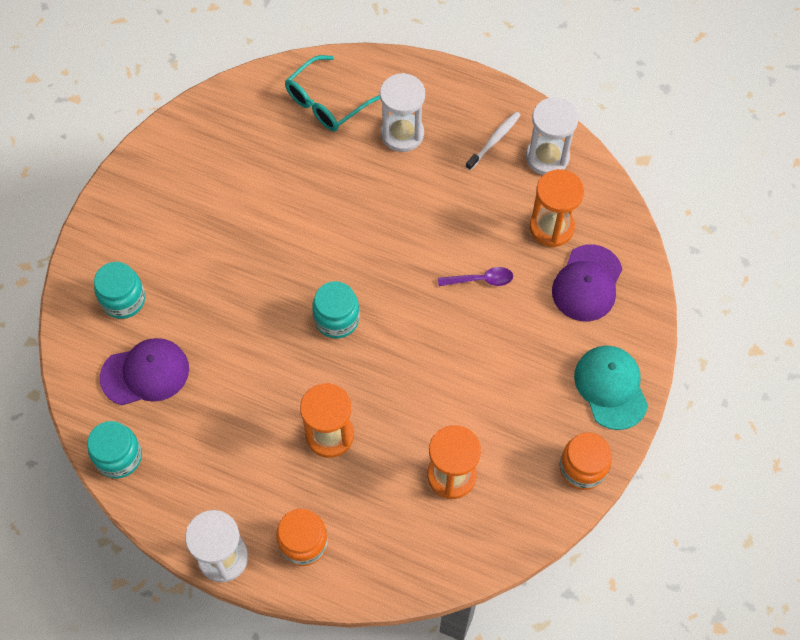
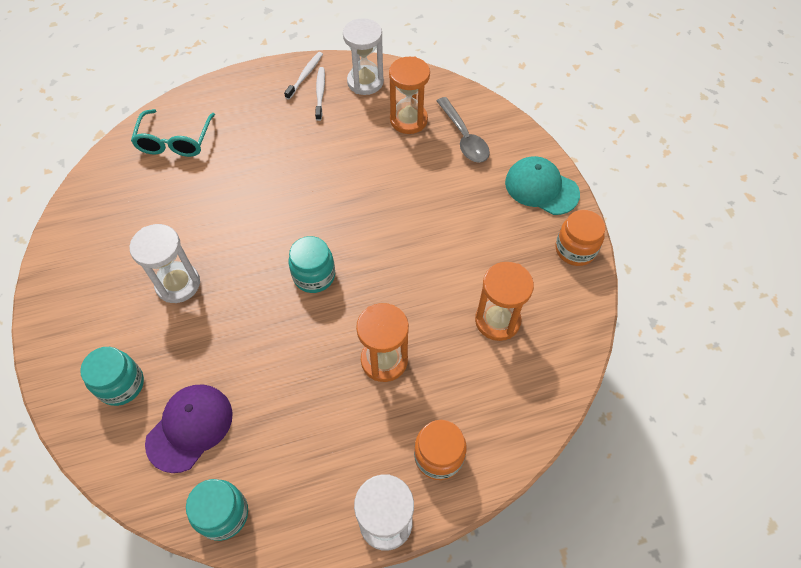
camera: 40 degrees left, 5 degrees down
(402, 134) = (251, 127): white hourglass -> white hourglass (178, 284)
(480, 280) = (393, 181): purple spoon -> none
(496, 111) = (305, 75): none -> white toothbrush
(587, 283) = (464, 137): purple cap -> grey spoon

